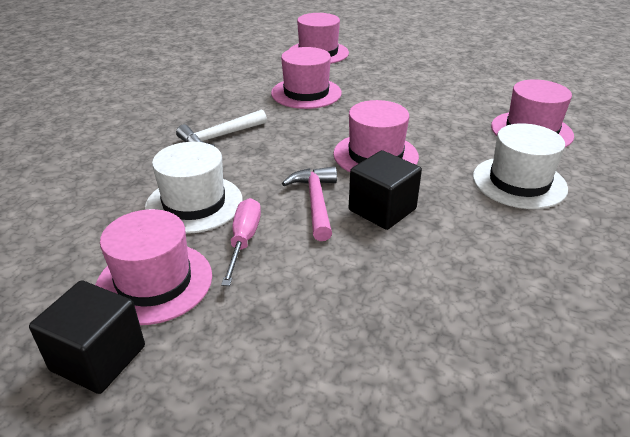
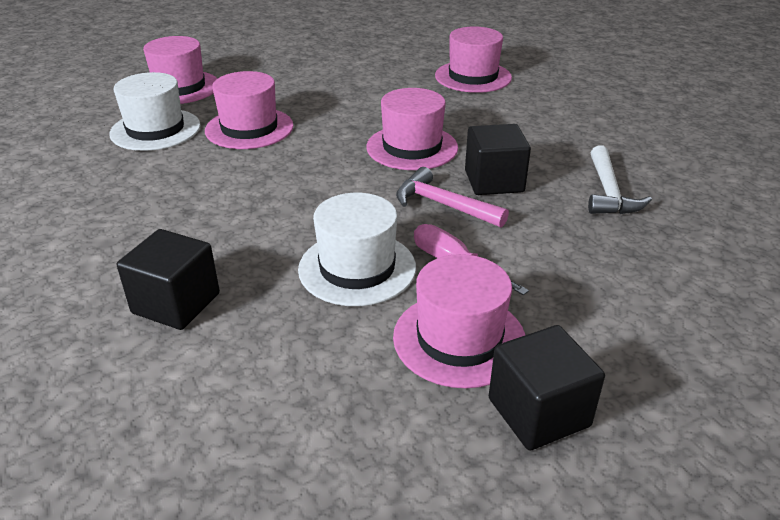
camera: 50 degrees left, 0 degrees up
(96, 163) = (176, 303): none -> black cube
(220, 137) = (253, 206): white hammer -> white hammer (608, 192)
(519, 182) = (530, 115): white hat -> white hat (155, 130)

